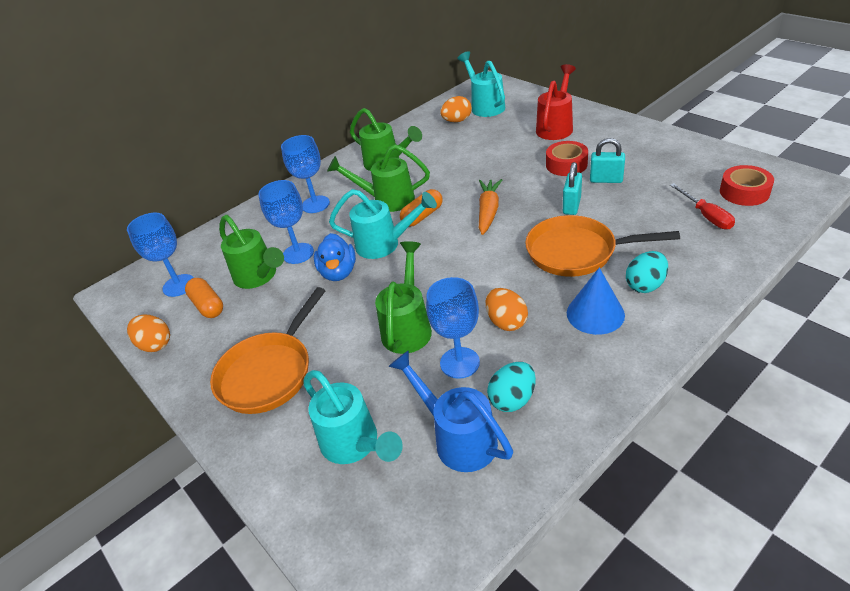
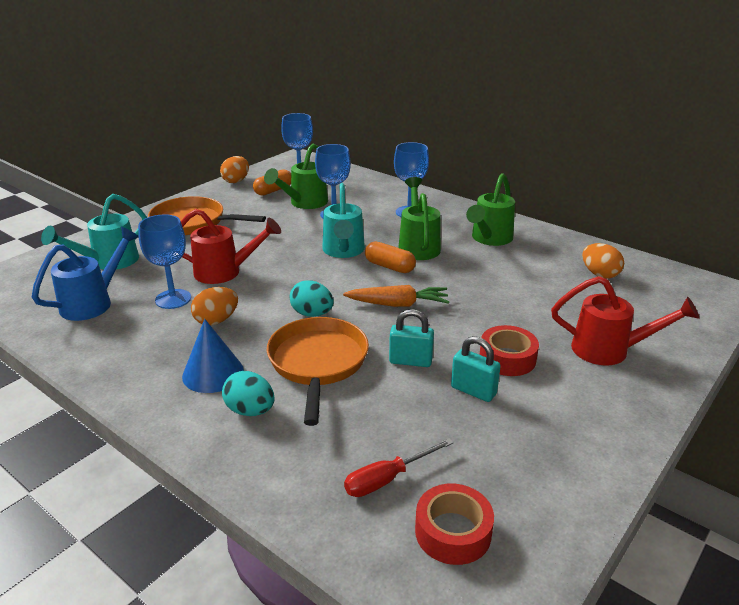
camera: 75 degrees right, 10 degrees down
(338, 272) = (305, 234): blue duck -> none
(408, 326) = (225, 272): green watering can -> red watering can
(485, 106) = (650, 292): turquoise watering can -> none
(512, 399) = (120, 326): turquoise egg -> turquoise egg (312, 314)
(606, 180) = (473, 391): turquoise padlock -> turquoise padlock turned 60 degrees counterclockwise

